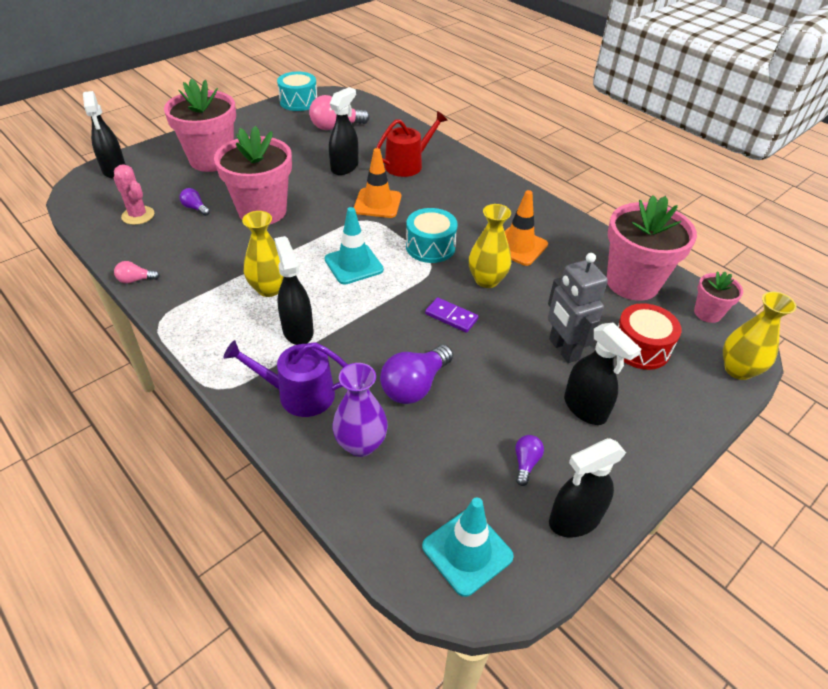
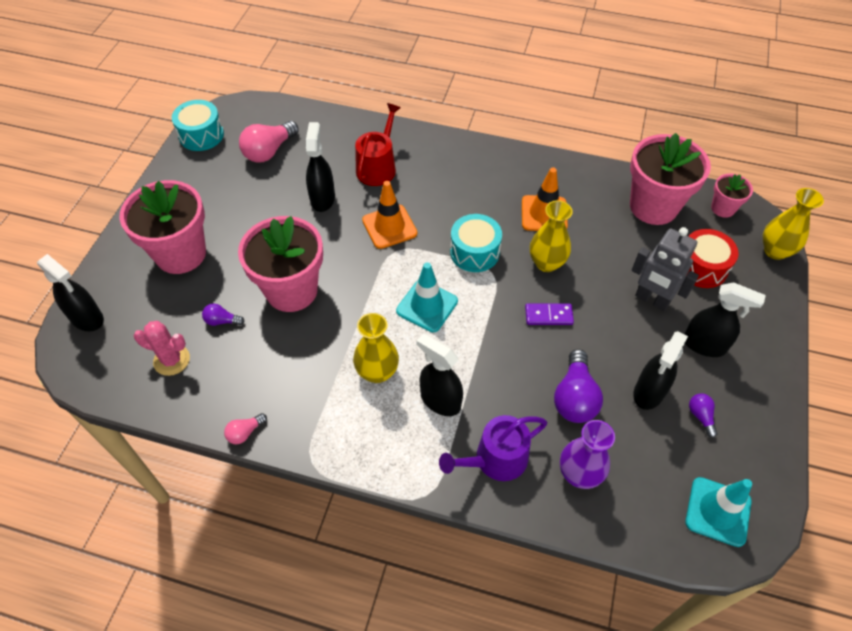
camera: 30 degrees left, 10 degrees up
(574, 519) = (762, 442): black spray bottle -> black spray bottle (649, 392)

